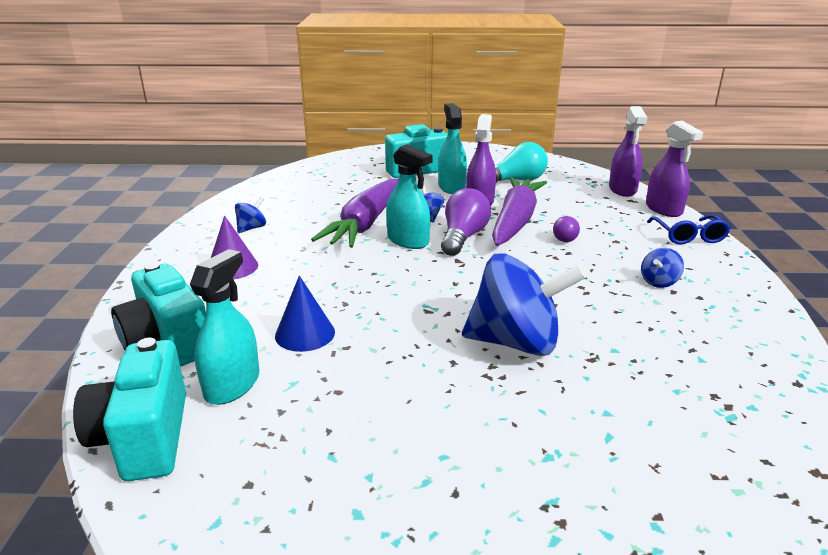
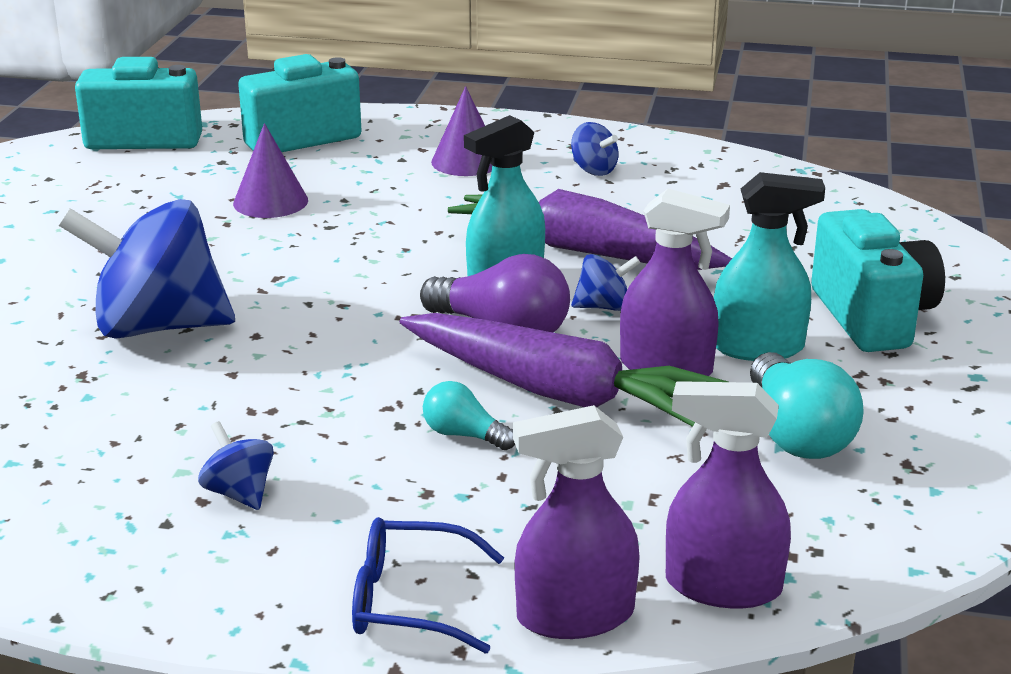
camera: 100 degrees right, 0 degrees up
(232, 385) = (197, 168): turquoise spray bottle -> none
(305, 334) = (270, 202): blue cone -> purple cone
(516, 342) = (157, 326): blue spinning top -> blue spinning top turned 75 degrees clockwise
(566, 237) = (464, 435): purple light bulb -> turquoise light bulb

